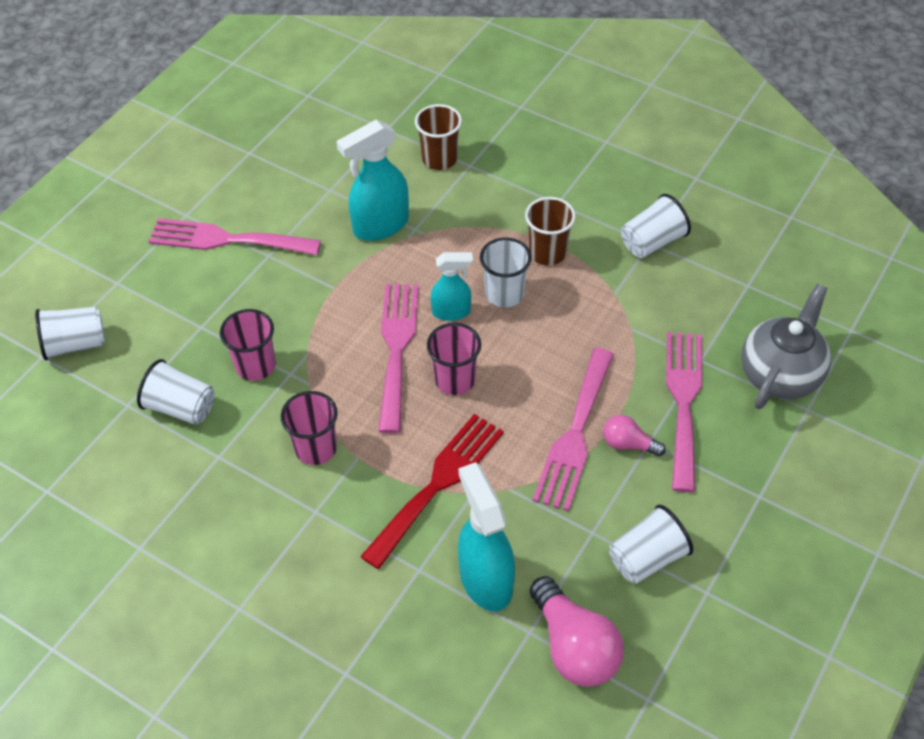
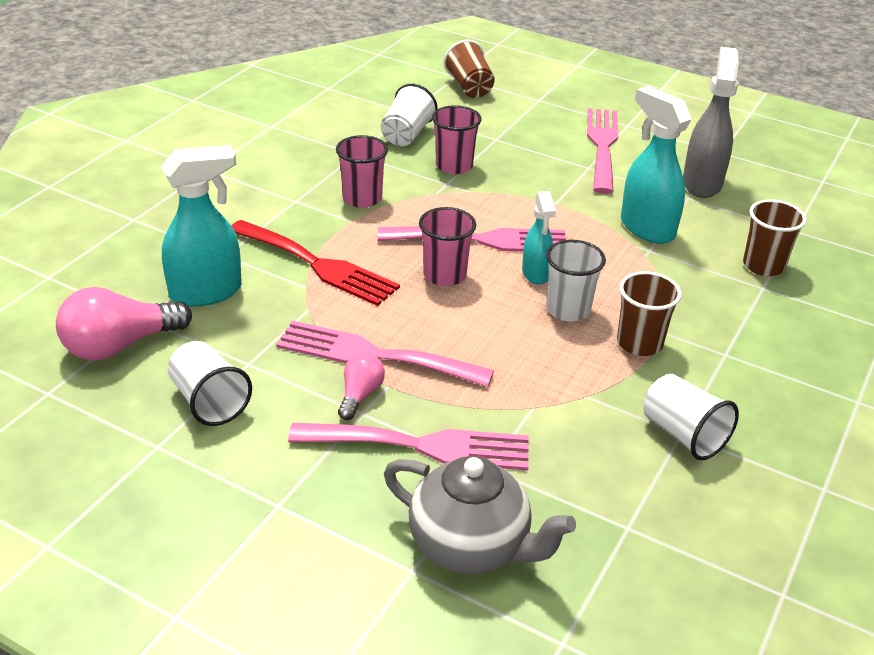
camera: 85 degrees right, 15 degrees down
(75, 344) = (469, 87): white cup -> brown cup
(305, 176) = (702, 183): none -> grey spray bottle

